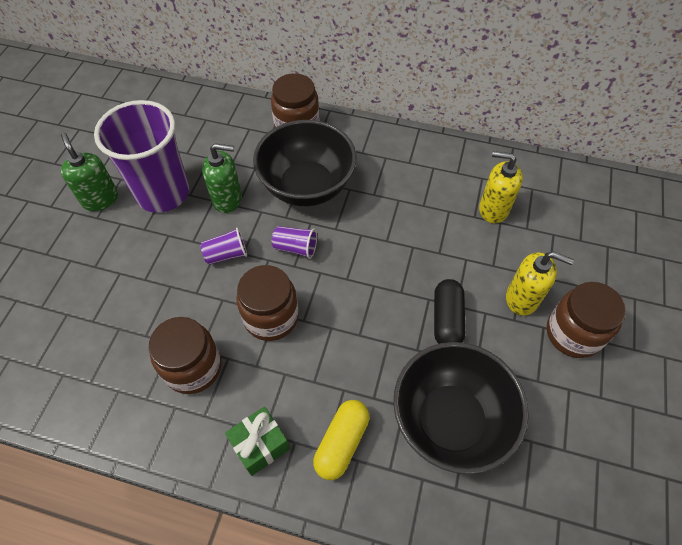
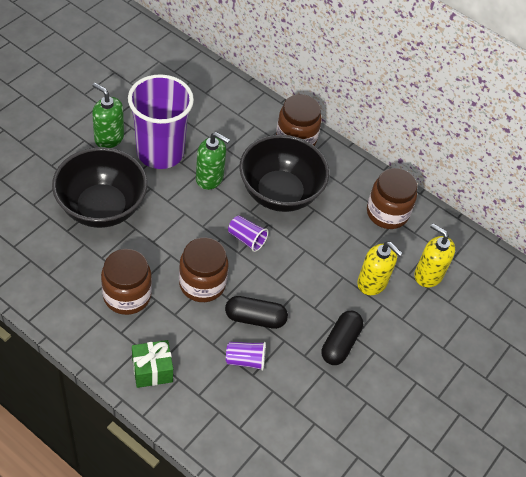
camera: 15 degrees right, 5 degrees down
(100, 199) = (109, 138): green soap dispenser -> green soap dispenser turned 45 degrees counterclockwise
(226, 254) = (189, 222): purple cup -> purple cup (245, 360)
(341, 443) = (213, 395): yellow capsule -> none
(345, 331) = (255, 318): none -> black capsule
(450, 420) = (303, 415): black bowl -> black bowl (102, 208)
(522, 299) = (411, 354): yellow soap dispenser -> yellow soap dispenser (372, 283)
(573, 333) = (438, 397): brown jar -> brown jar (387, 213)

